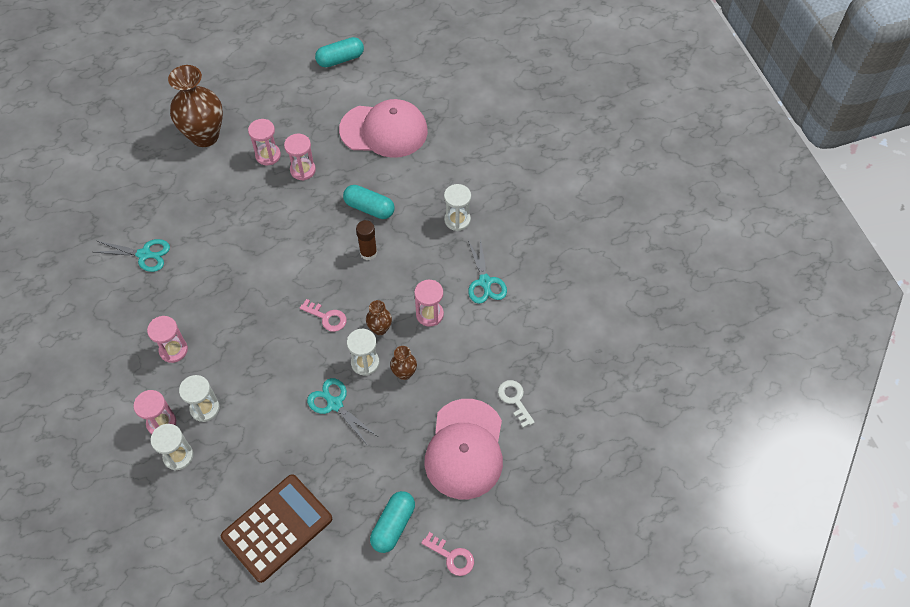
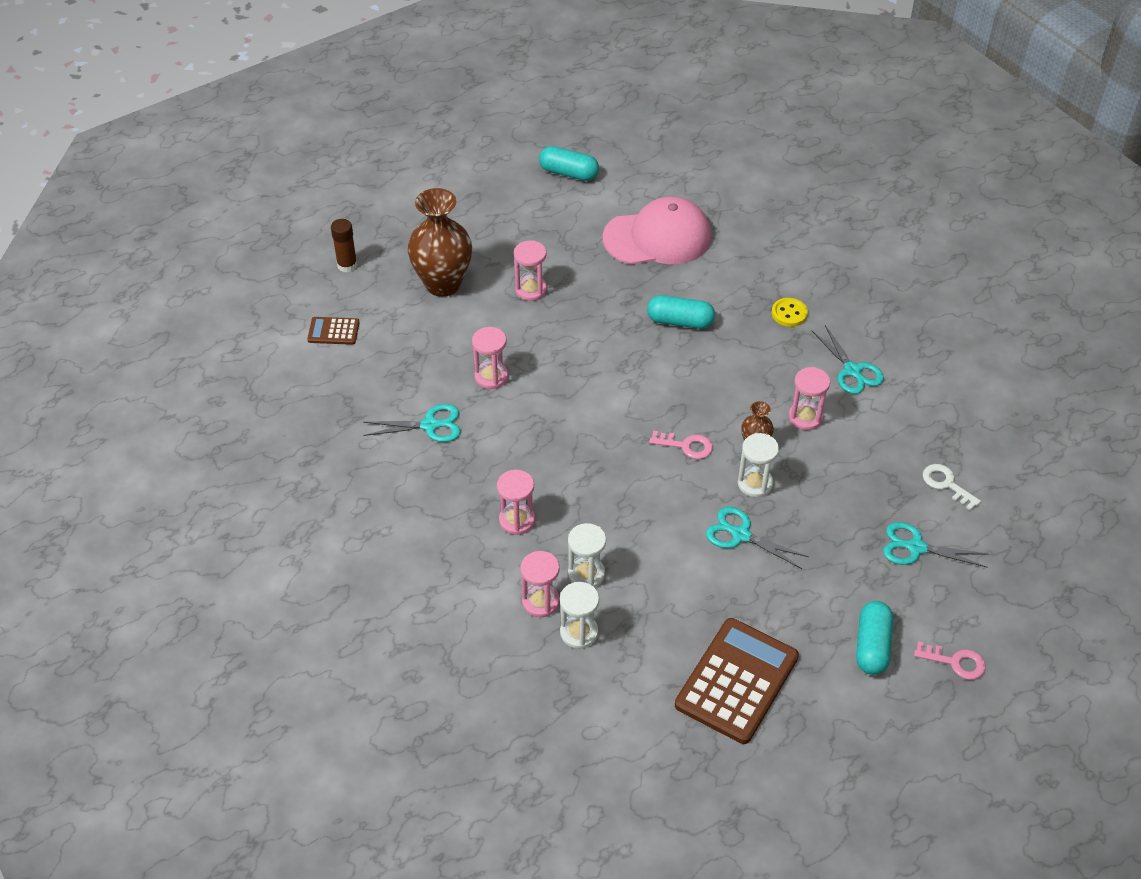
camera: 15 degrees left, 10 degrees down
(108, 159) = (333, 331): none -> brown calculator
(303, 170) = (581, 297): pink hourglass -> pink hourglass (491, 377)
(340, 59) = (568, 173): turquoise capsule -> turquoise capsule turned 60 degrees clockwise
(368, 253) = (702, 368): brown glue stick -> brown glue stick (347, 265)
(404, 373) = (806, 484): brown vase -> none
(457, 220) = (789, 313): white hourglass -> yellow button
(465, 449) = (915, 547): pink cap -> turquoise scissors

